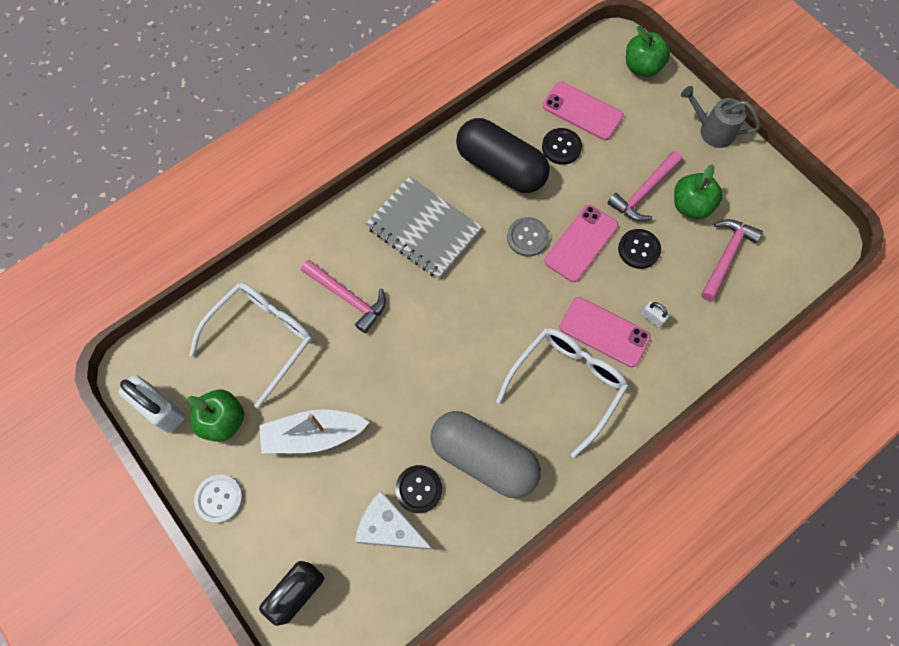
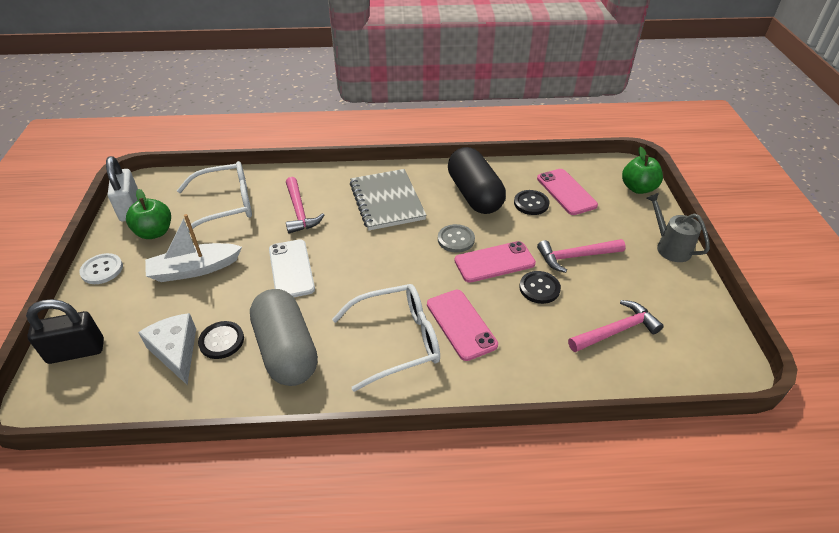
camera: 35 degrees right, 25 degrees down
(313, 435) = (194, 269): white boat -> white boat turned 45 degrees counterclockwise
(406, 372) = (291, 269): none -> white phone
(652, 318) = (511, 337): white padlock -> none
(691, 205) = (610, 283): green apple -> none

